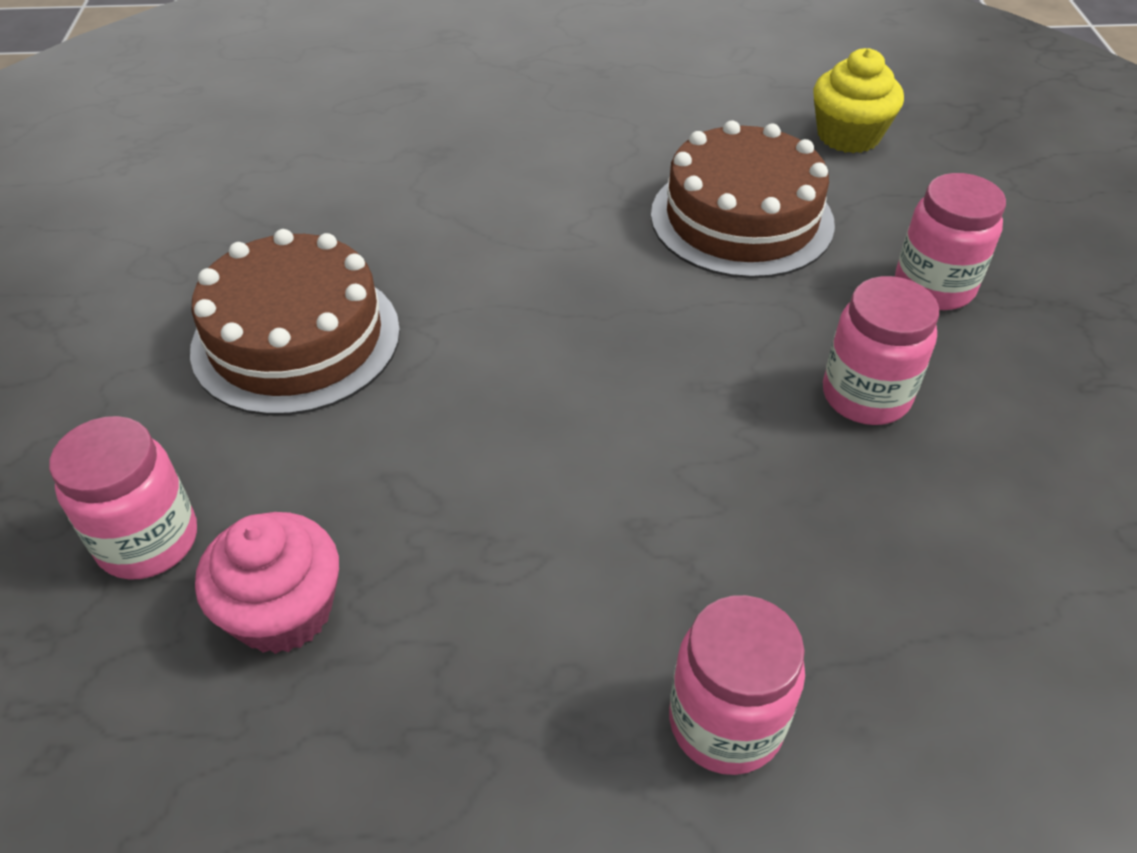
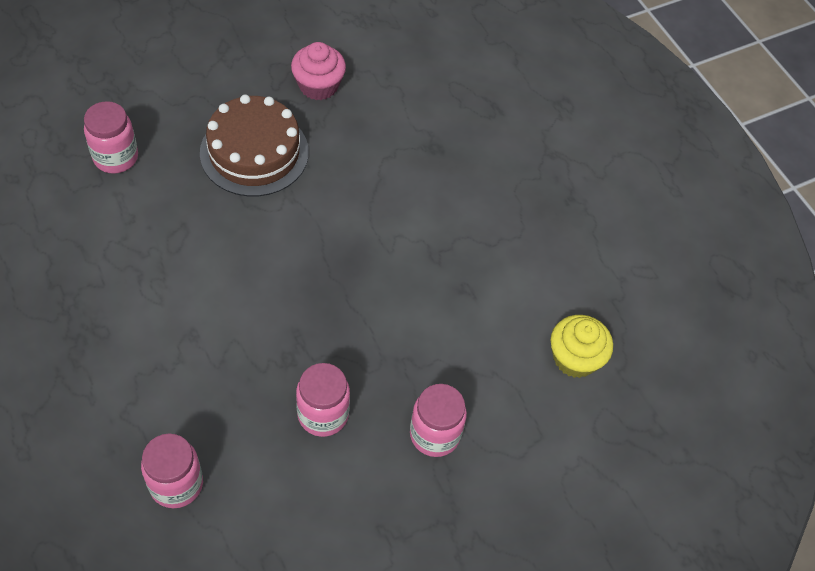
camera: 60 degrees right, 10 degrees up
(283, 611) = (98, 220): pink cupcake -> pink cupcake (318, 86)
(725, 723) = (98, 397): pink jar -> pink jar (176, 484)
(741, 219) = (451, 318): brown cake -> none

